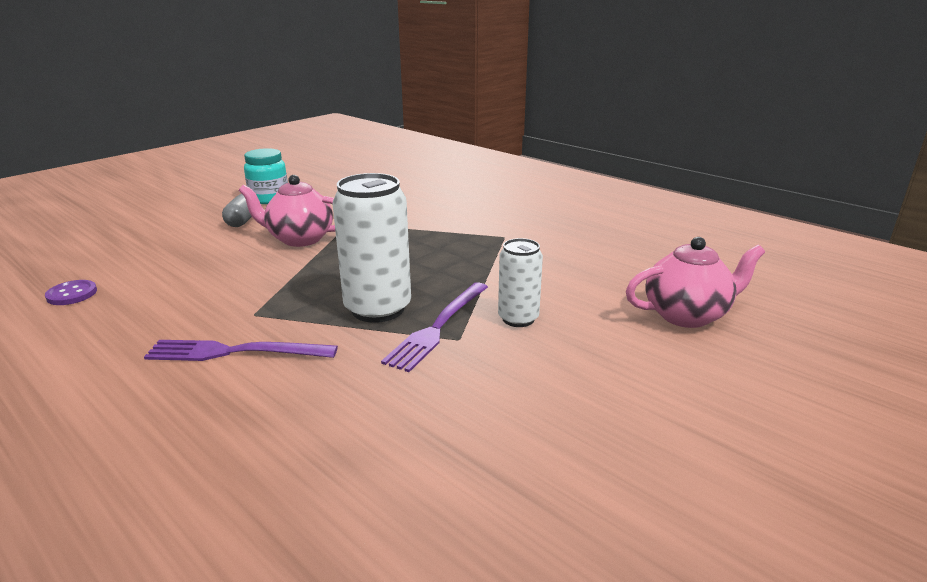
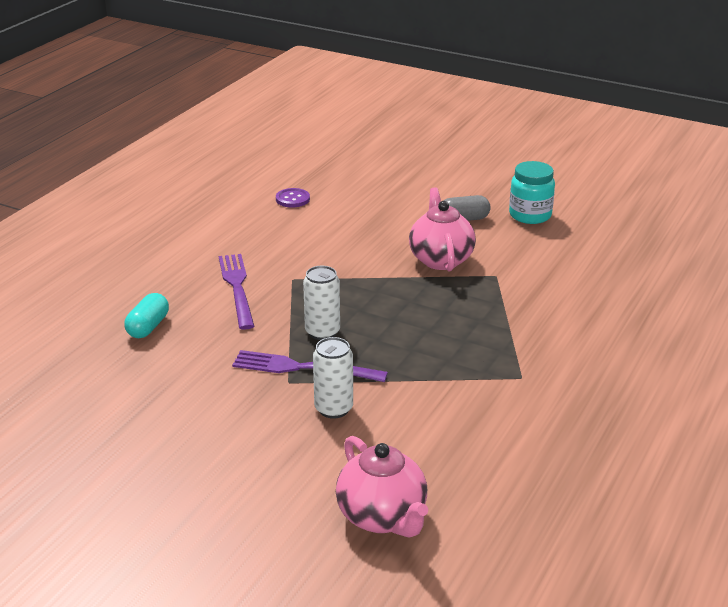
camera: 75 degrees right, 5 degrees up
(264, 435) = (148, 327): none -> turquoise capsule
(378, 309) = (322, 332): white can -> white can, size x0.59

